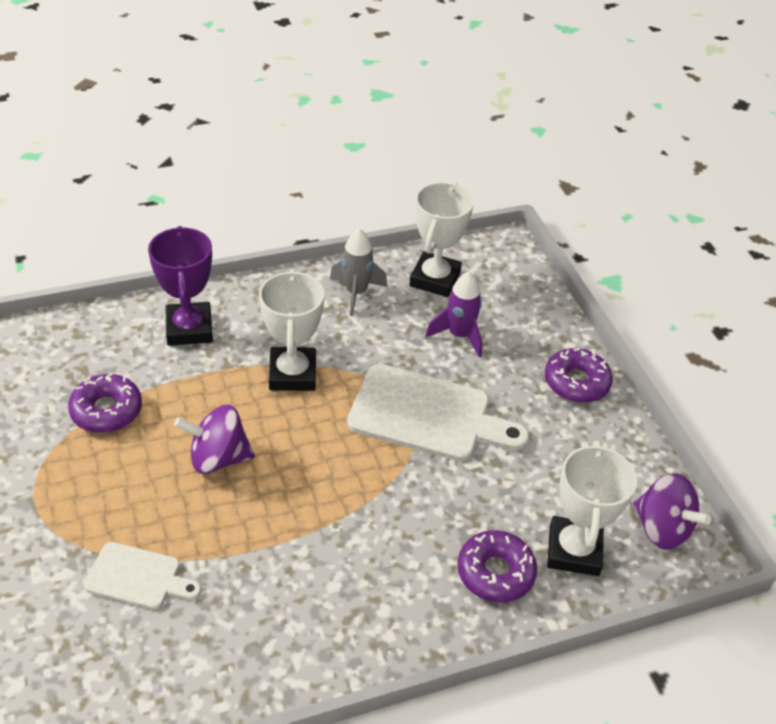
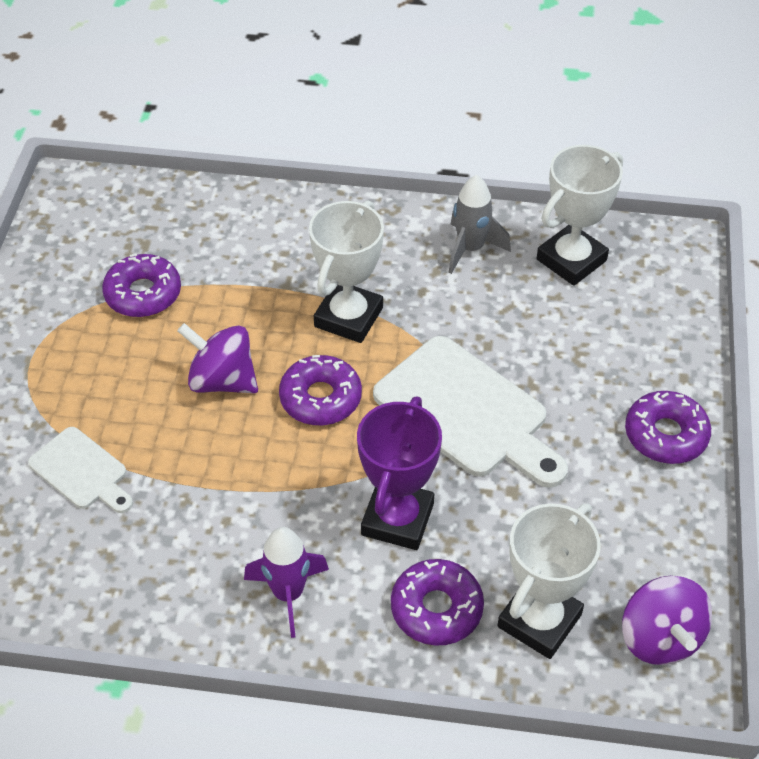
camera: 30 degrees right, 5 degrees up
(189, 328) = (270, 233): purple trophy -> purple trophy (397, 519)
(308, 444) = (320, 398): none -> purple donut
(459, 335) = (559, 334): purple rocket -> purple rocket (288, 594)

